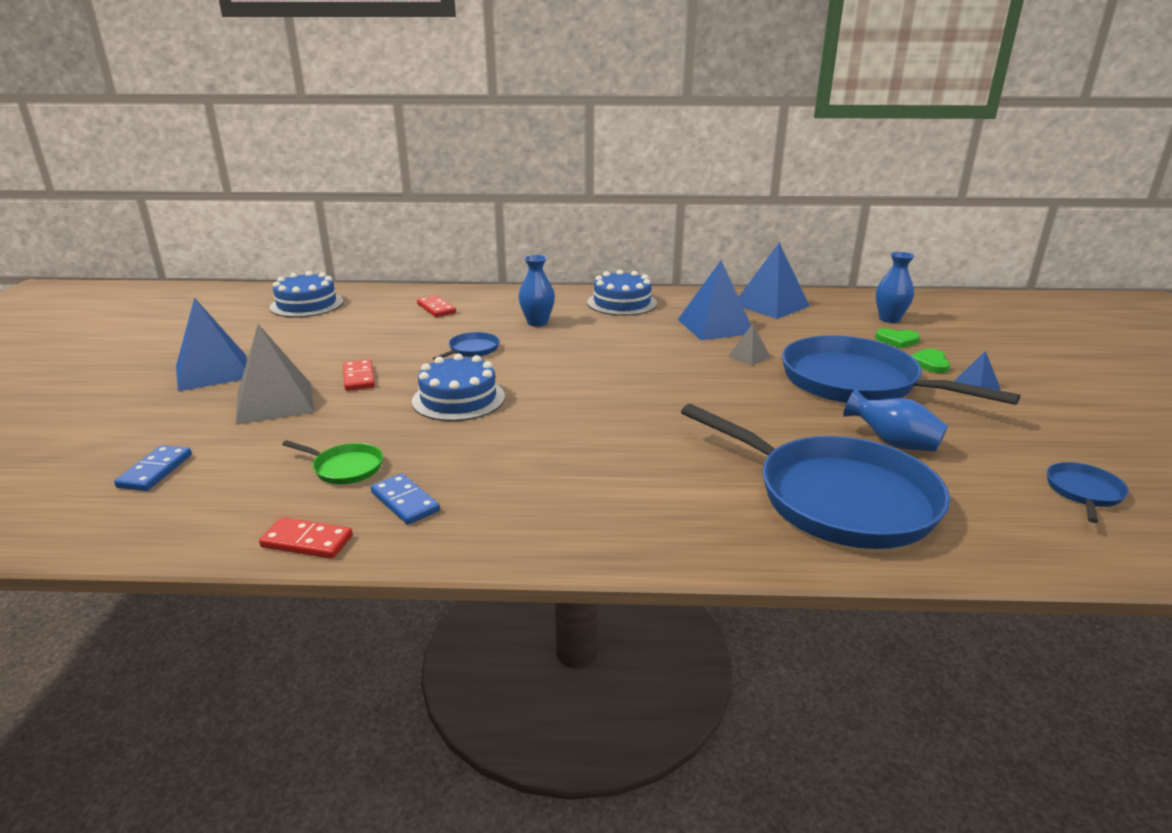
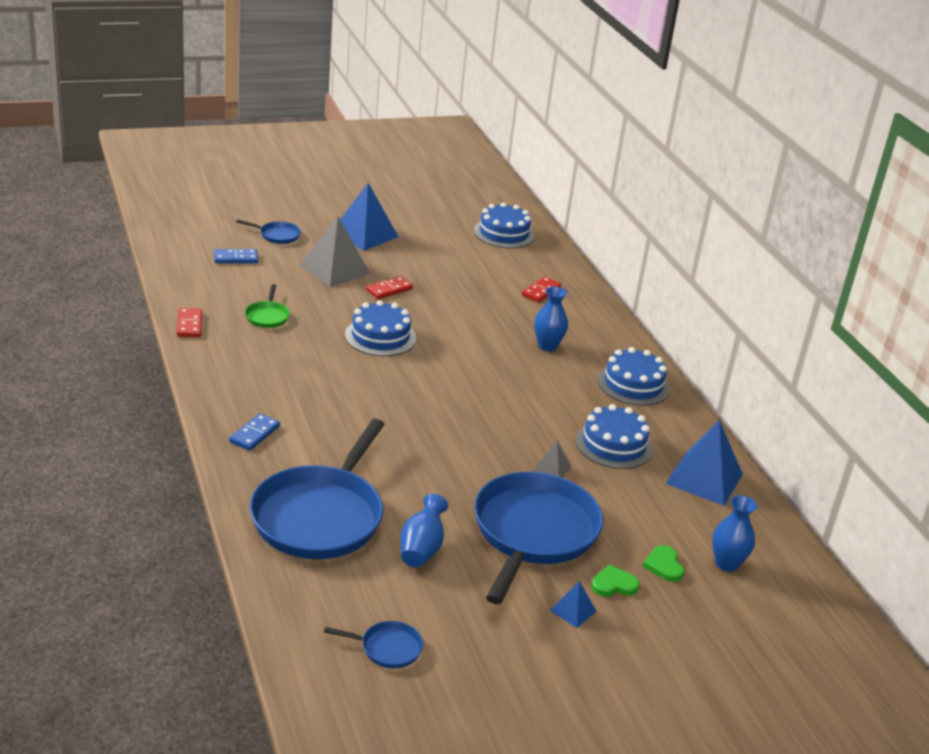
camera: 65 degrees right, 5 degrees up
(405, 502) = (240, 345): blue domino -> blue domino (254, 434)
(472, 350) = (468, 325): blue pan -> blue pan (277, 235)
(715, 326) = (613, 444): blue pyramid -> blue cake

